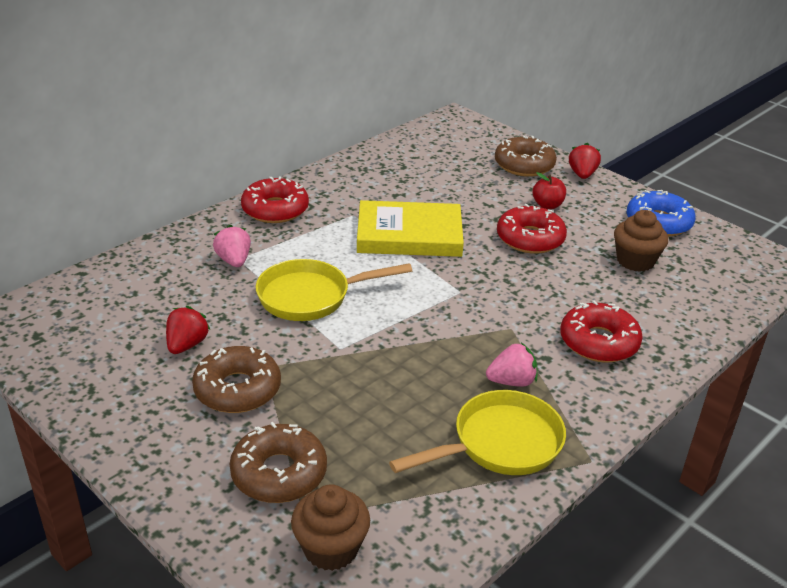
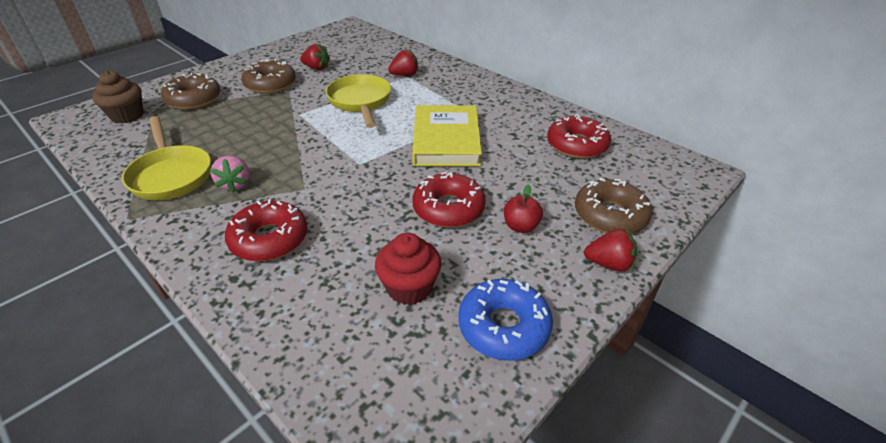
camera: 90 degrees right, 5 degrees up
(234, 261) = (404, 75): pink strawberry -> red strawberry
(275, 209) = (474, 84): red donut -> red donut (576, 145)
(635, 261) = (409, 287): brown cupcake -> red cupcake

